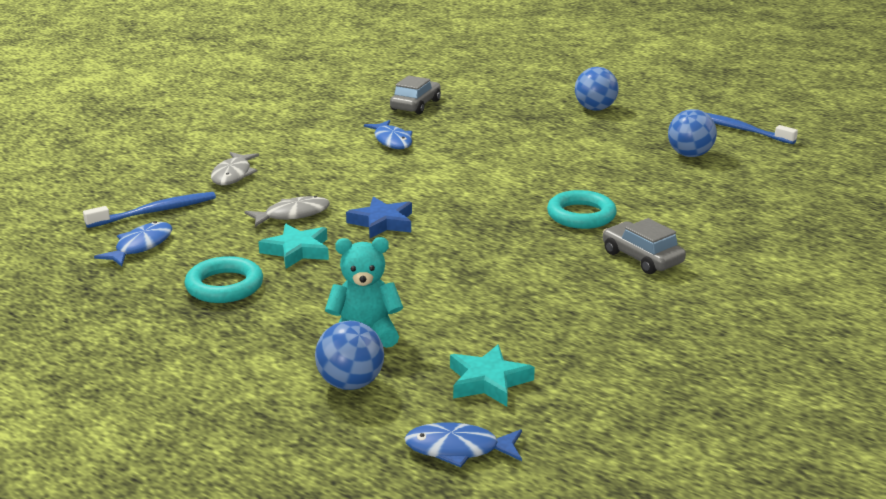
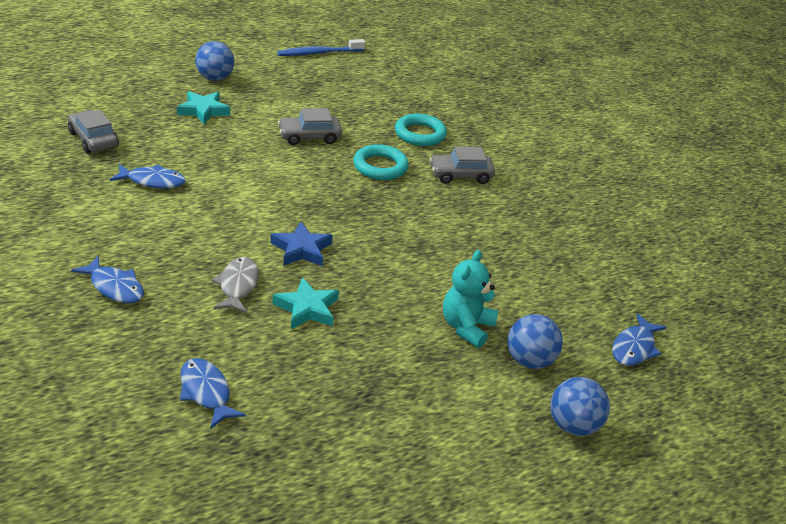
camera: 65 degrees left, 10 degrees up
(155, 212) = (140, 360): blue toothbrush -> none
(224, 286) = (332, 369): turquoise ring -> turquoise ring (420, 134)
(233, 175) = (114, 287): grey fish -> blue fish
(488, 381) = (566, 302): turquoise star -> turquoise star (203, 110)
(573, 171) = (309, 137): none -> grey car
(689, 155) = (336, 87): blue ball -> blue ball (573, 426)

